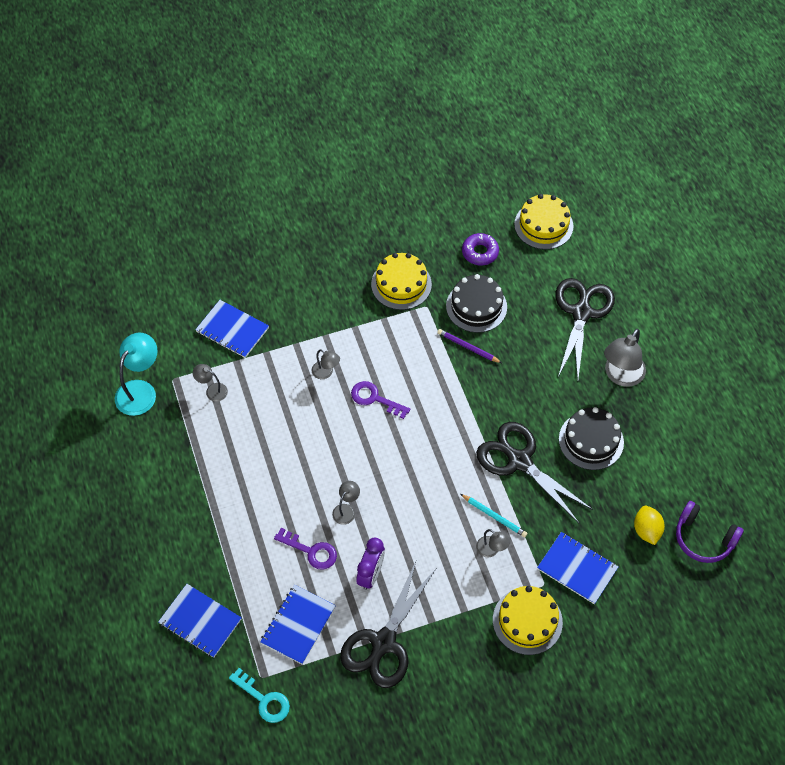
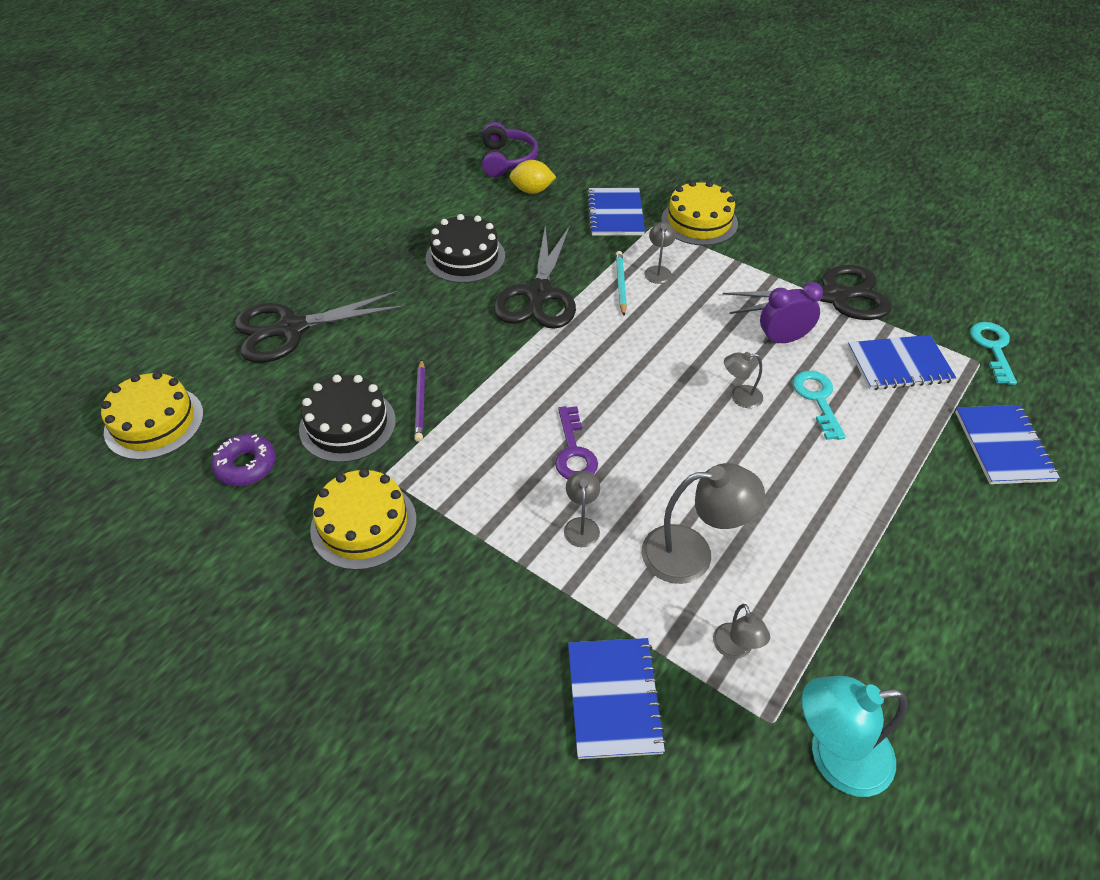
camera: 125 degrees left, 10 degrees down
(311, 551) = (817, 399): purple key -> turquoise key
(620, 376) = (363, 267): grey lamp -> grey lamp (692, 553)
(646, 530) = (532, 190): yellow lemon -> yellow lemon turned 45 degrees clockwise

